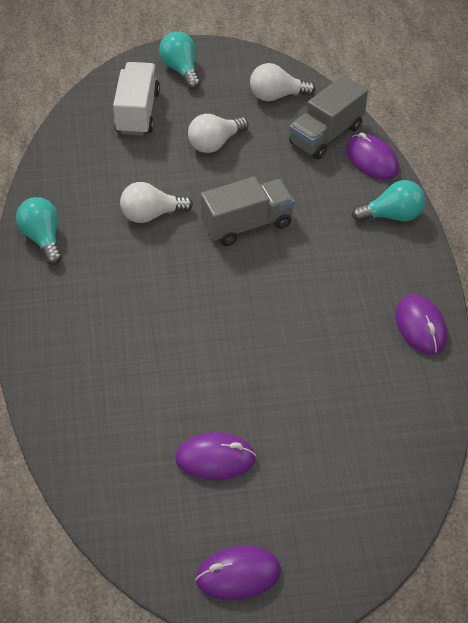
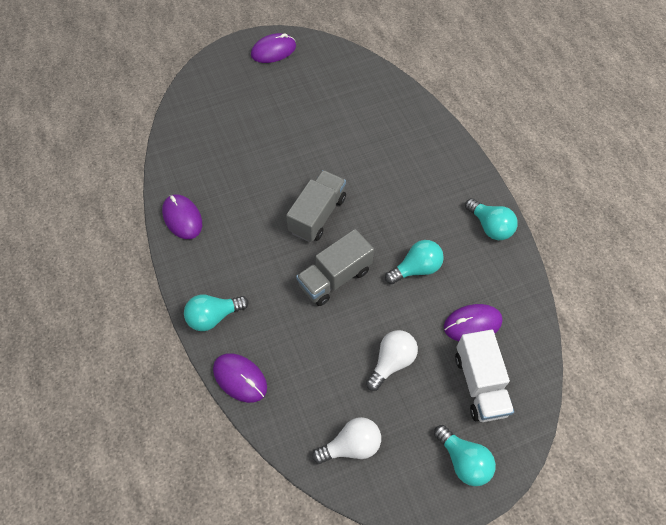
camera: 165 degrees right, 10 degrees up
(151, 215) = (416, 268): white light bulb -> turquoise light bulb
(215, 458) = (304, 103): purple mouse -> purple mouse (472, 324)
(326, 135) = (289, 401): grey truck -> grey truck (317, 215)

